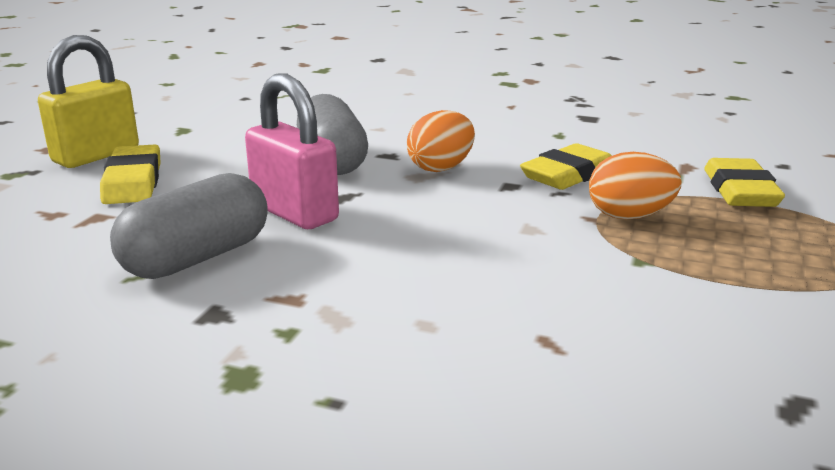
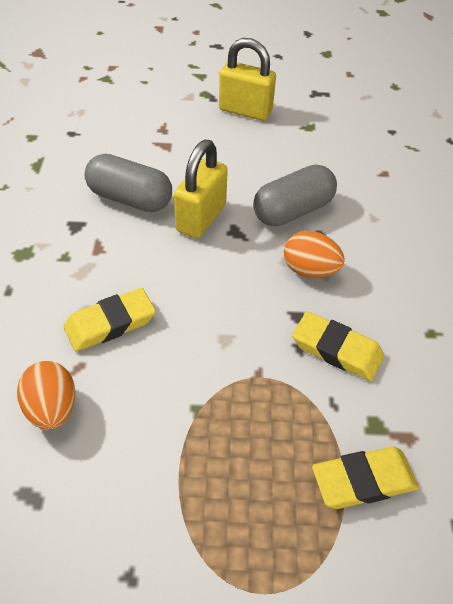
camera: 70 degrees right, 25 degrees up
(133, 182) = (215, 139): yellow eraser -> yellow eraser (110, 323)
(294, 212) = (201, 218): pink padlock -> yellow padlock
(629, 216) = (270, 397): orange egg -> orange egg (52, 408)

